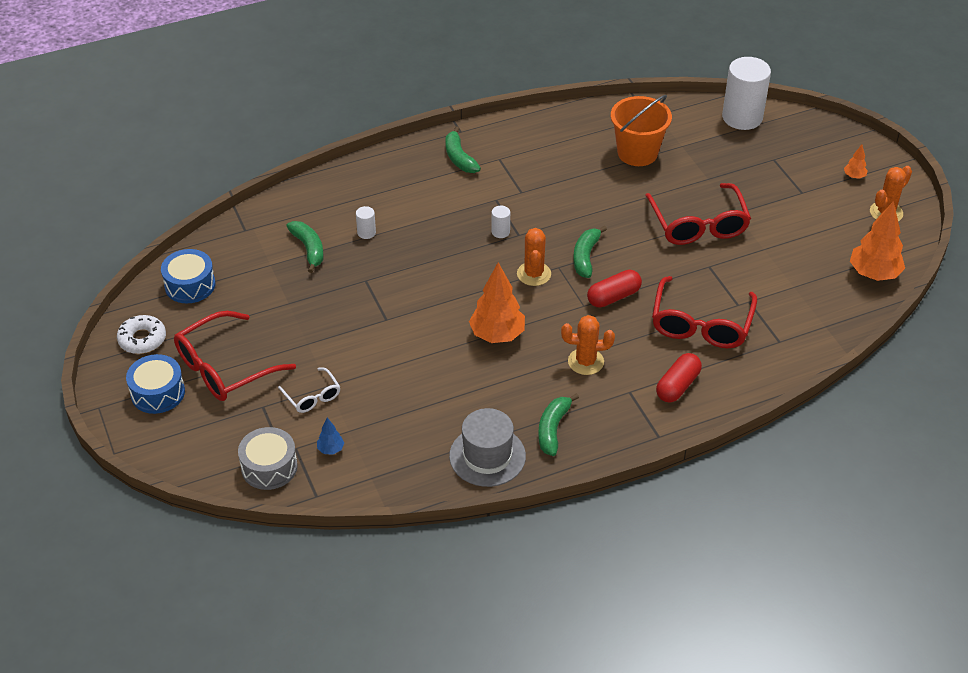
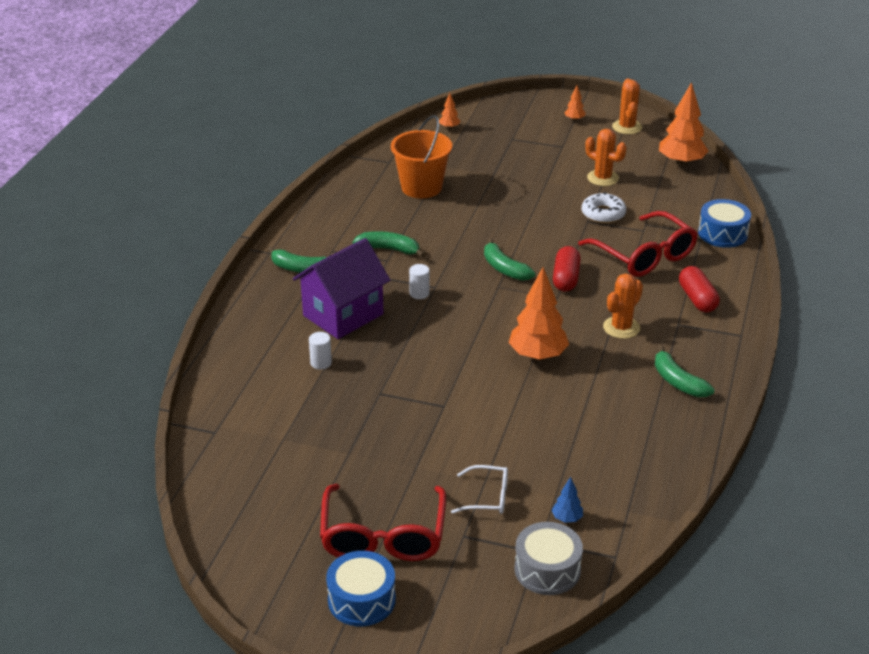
camera: 50 degrees left, 10 degrees down
(142, 339) = (273, 575): white donut -> white donut (603, 214)
(190, 285) = (240, 504): blue drum -> blue drum (722, 233)
(309, 249) = (295, 406): green banana -> green banana (389, 249)
(431, 210) = (343, 315): none -> purple house
(487, 456) = (671, 431): grey hat -> none
(534, 274) = (490, 302): orange cactus -> orange cactus (602, 178)
(698, 224) = (537, 202): red glasses -> none
(742, 117) = (449, 127): white cylinder -> orange tree

